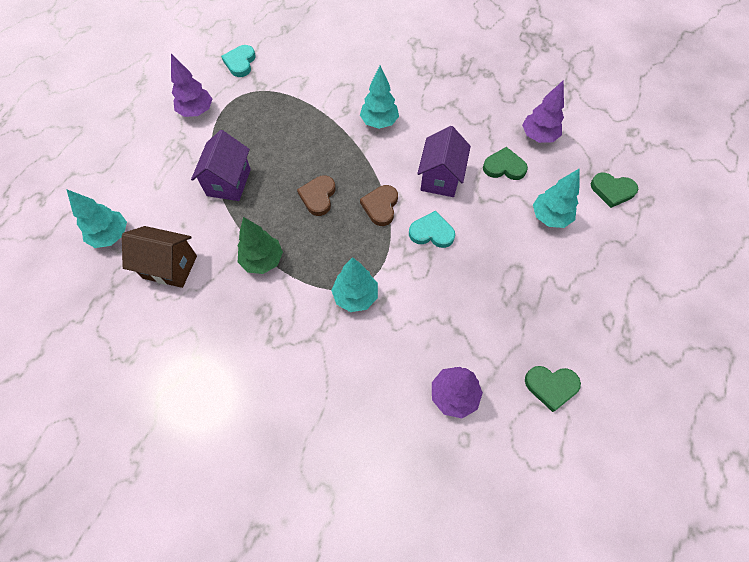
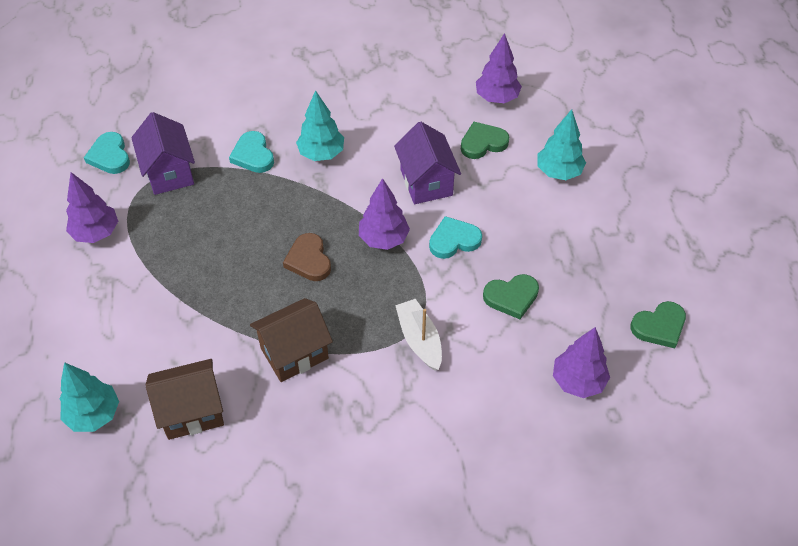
camera: 30 degrees left, 10 degrees down
(228, 182) = (194, 292): purple house -> purple house (169, 173)
(262, 260) = (294, 353): green tree -> brown house
(332, 102) = (253, 155): none -> turquoise heart
(355, 296) = (419, 339): turquoise tree -> white boat
(380, 206) = (383, 239): brown heart -> purple tree
(612, 190) = (600, 120): green heart -> green heart (511, 297)

